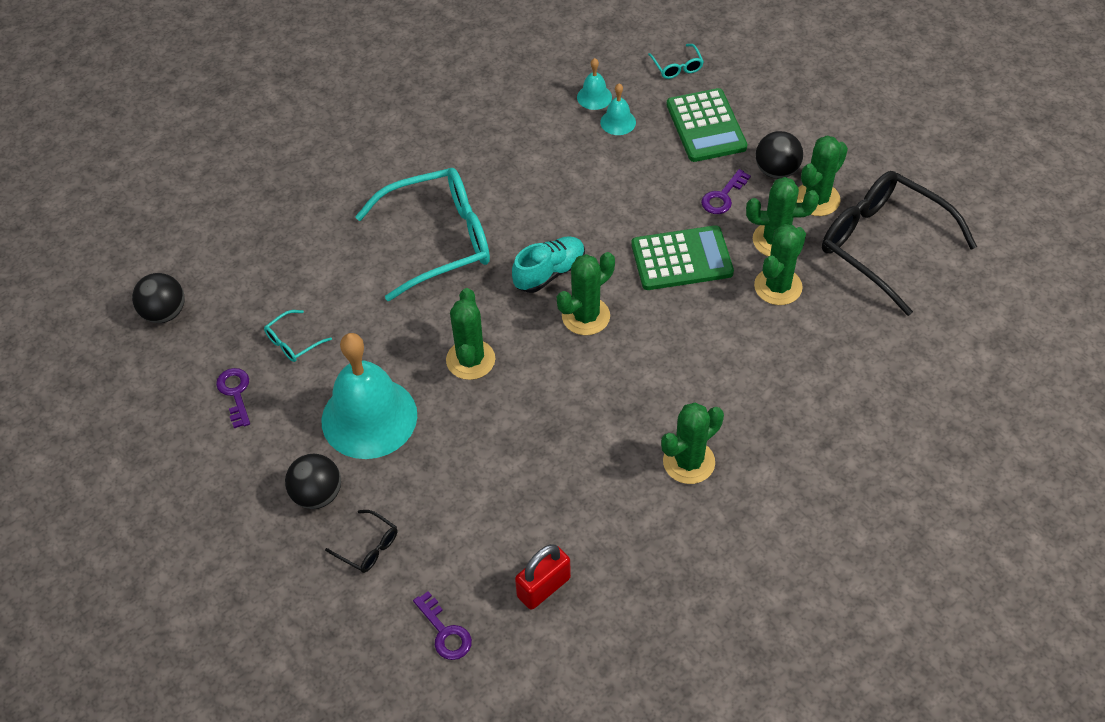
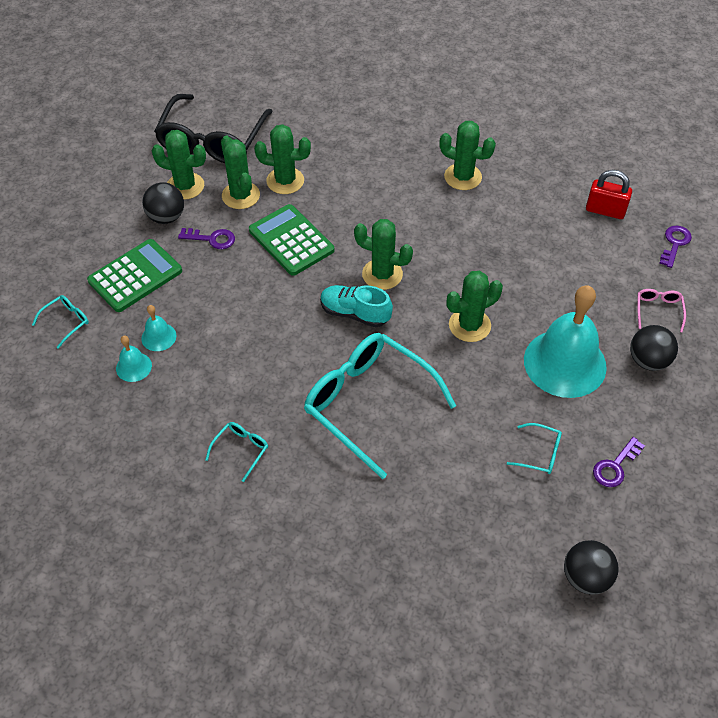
camera: 120 degrees left, 0 degrees up
(368, 547) = (658, 310): black glasses -> pink glasses
(456, 139) = (241, 450): none -> turquoise glasses

